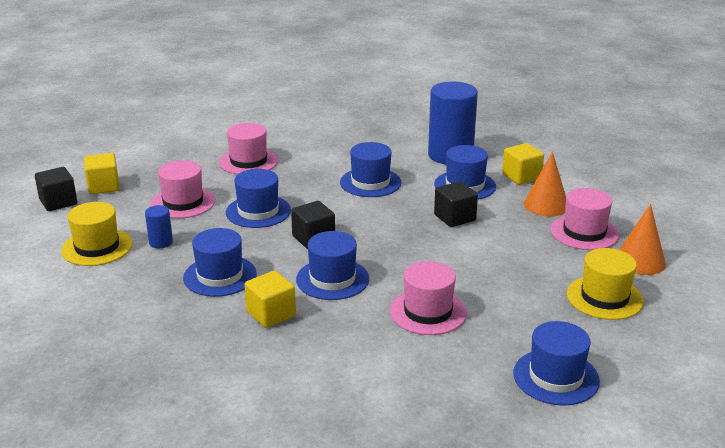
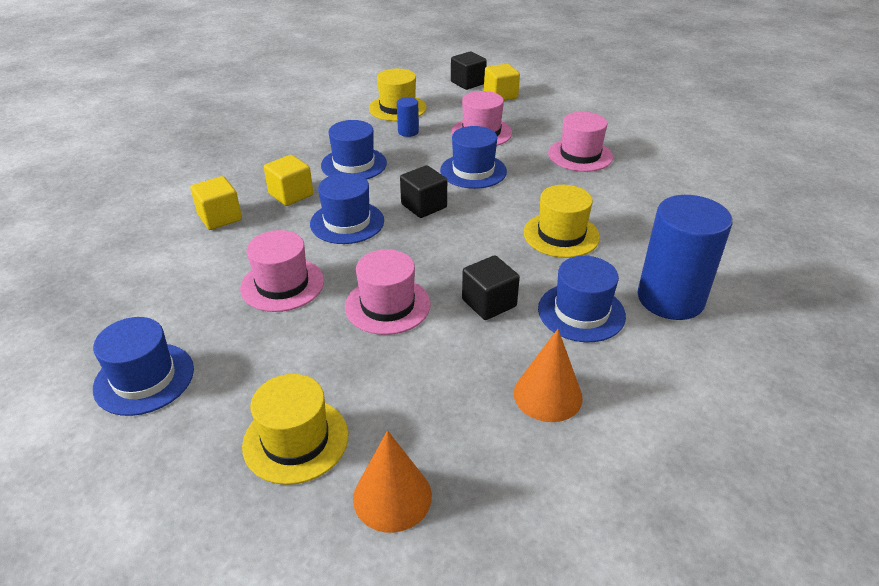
camera: 85 degrees right, 10 degrees up
(370, 182) = (561, 235): blue hat -> yellow hat
(521, 177) = (632, 371): yellow cube -> yellow cube (220, 217)
(584, 232) = (472, 434): pink hat -> pink hat (387, 305)

